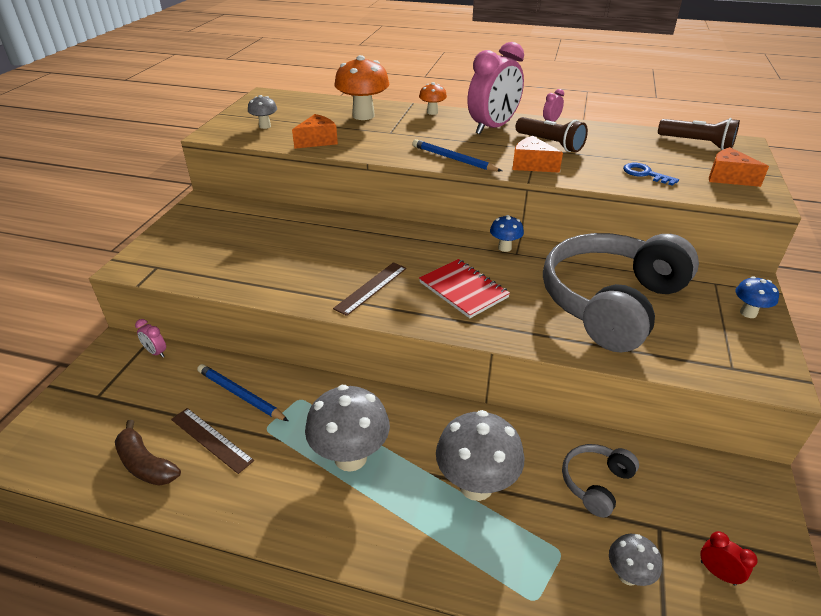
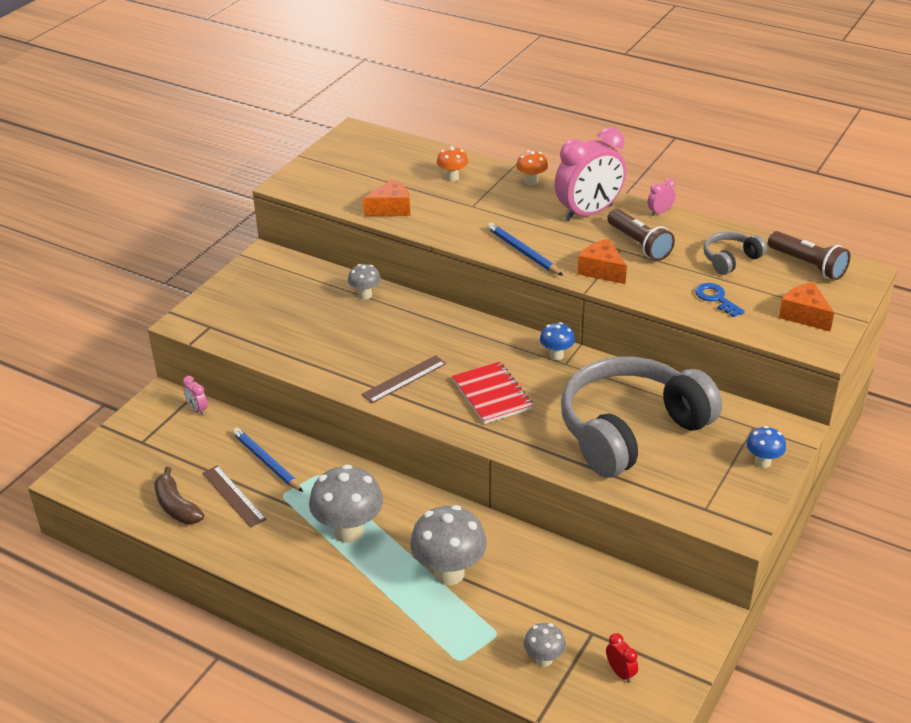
camera: 15 degrees right, 0 degrees up
(265, 126) = (342, 180): grey mushroom -> grey mushroom (365, 295)
(363, 116) = (452, 177): orange mushroom -> orange mushroom, size x0.52
(596, 483) = (556, 591): grey headphones -> grey headphones (730, 259)

